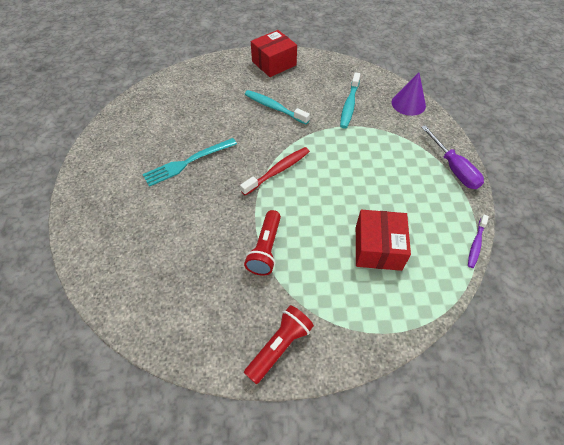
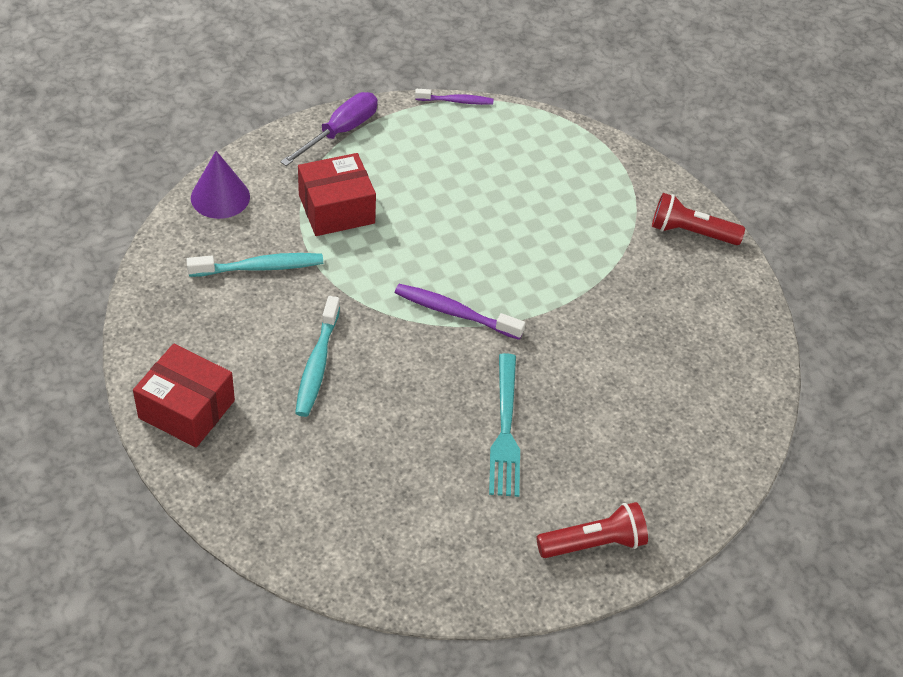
camera: 120 degrees left, 5 degrees down
(187, 162) = (505, 430): turquoise fork -> turquoise fork turned 60 degrees clockwise
(265, 249) = (588, 282): red flashlight -> red flashlight (594, 543)
(278, 171) = (454, 312): red toothbrush -> purple toothbrush
(378, 248) = (517, 181): red box -> red box (336, 209)

